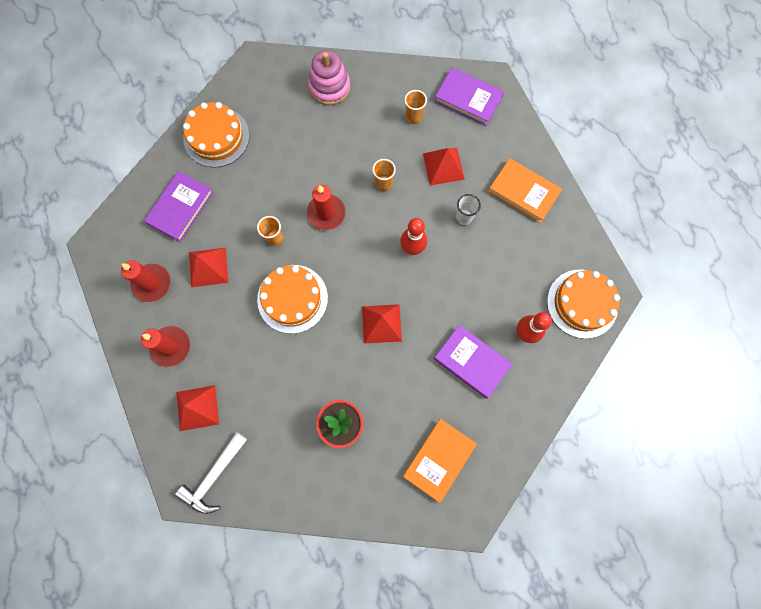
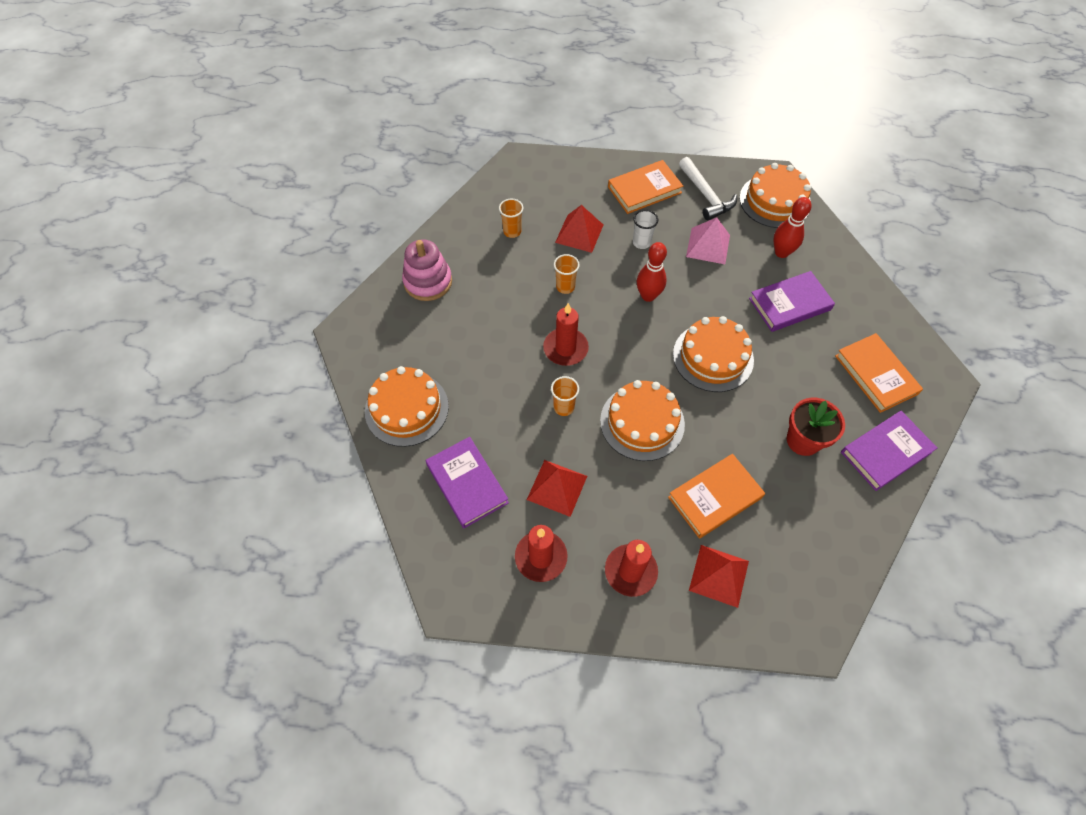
camera: 60 degrees left, 15 degrees down
(213, 476) = (807, 594): white hammer -> white hammer (705, 195)
(257, 378) = (714, 497): none -> orange book
(381, 323) = (713, 357): red pyramid -> orange cake
(468, 99) = (524, 184): purple book -> purple book (886, 452)
(494, 270) = (708, 245): none -> pink pyramid

